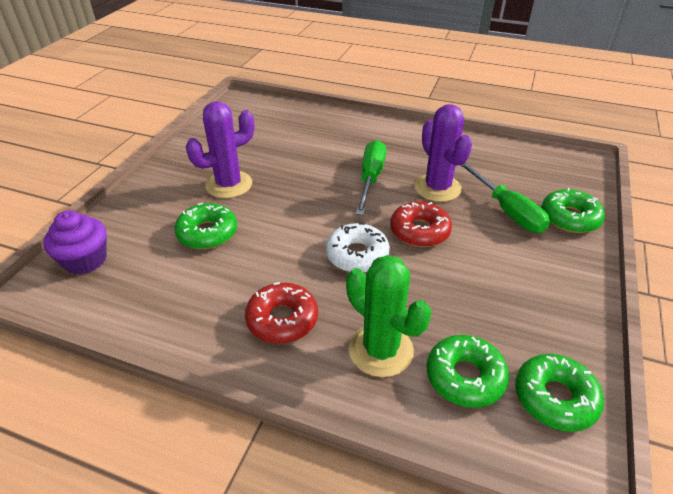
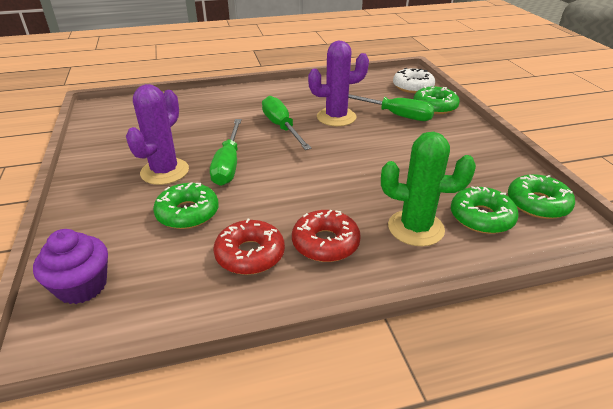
camera: 35 degrees left, 5 degrees down
(284, 200) = (228, 165): none -> green screwdriver
(357, 255) = (330, 178): white donut -> white donut (413, 87)
(419, 231) = (355, 147): red donut -> red donut (250, 254)
(437, 188) = (336, 117): purple cactus -> purple cactus turned 45 degrees counterclockwise

